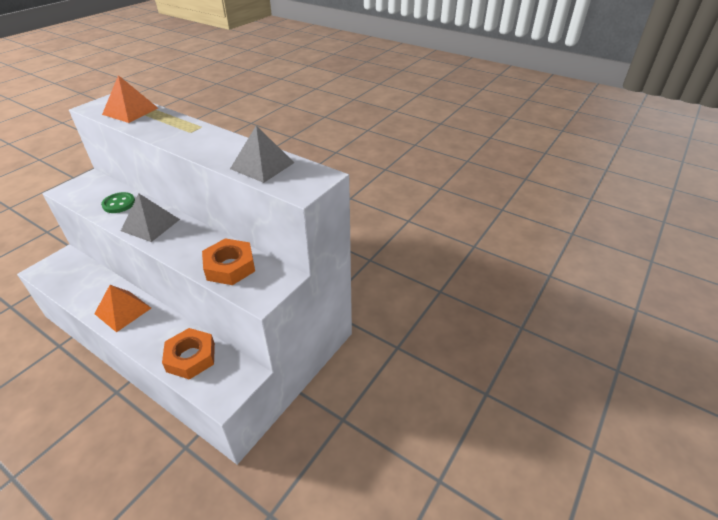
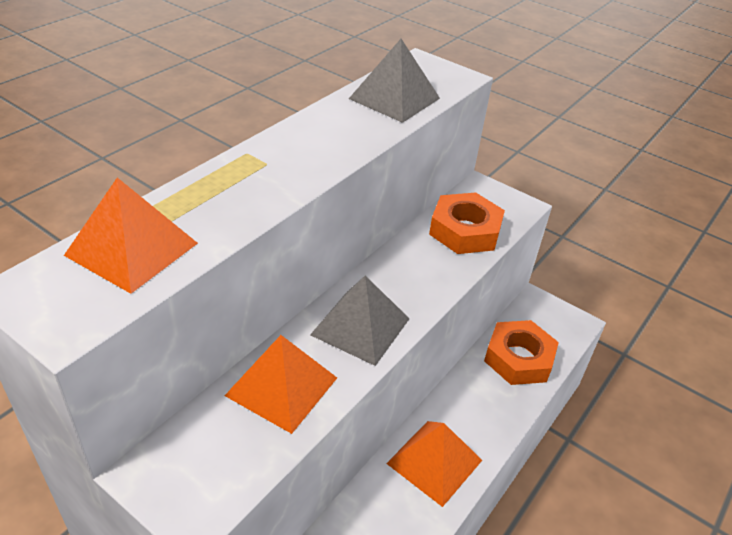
camera: 90 degrees left, 0 degrees up
(119, 204) = (282, 386): green button -> orange pyramid

